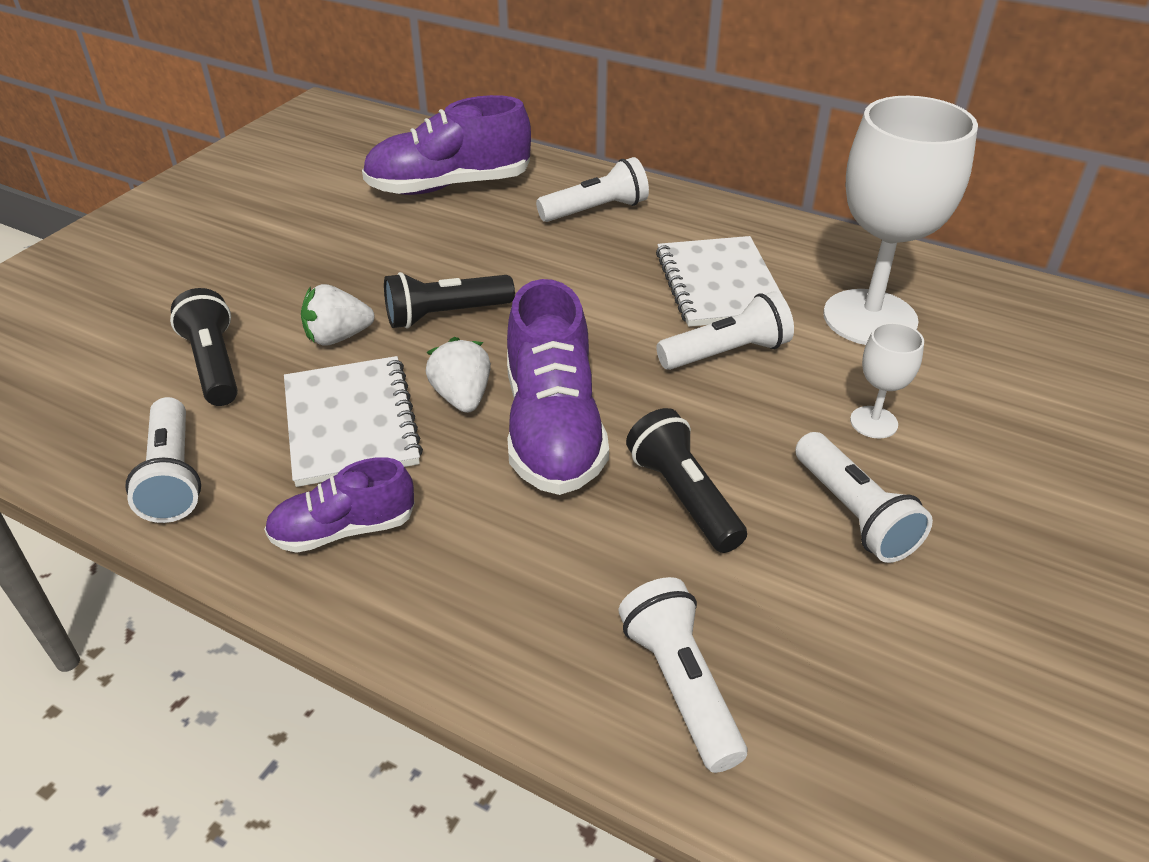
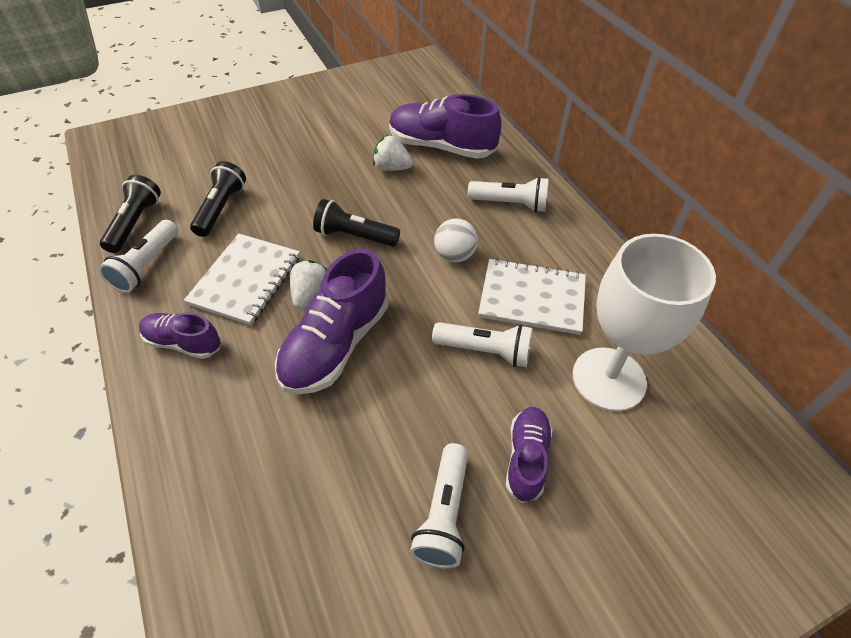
camera: 35 degrees right, 10 degrees up
(338, 337) = (290, 222): white strawberry -> white strawberry (392, 168)
(590, 283) = (454, 255): none -> white ball
(680, 685) = (238, 551): white flashlight -> none
(683, 496) = (359, 434): black flashlight -> black flashlight (135, 223)
(719, 284) = (532, 298): white notebook -> white notebook turned 75 degrees clockwise
(873, 422) = (526, 458): white goblet -> purple shoe

